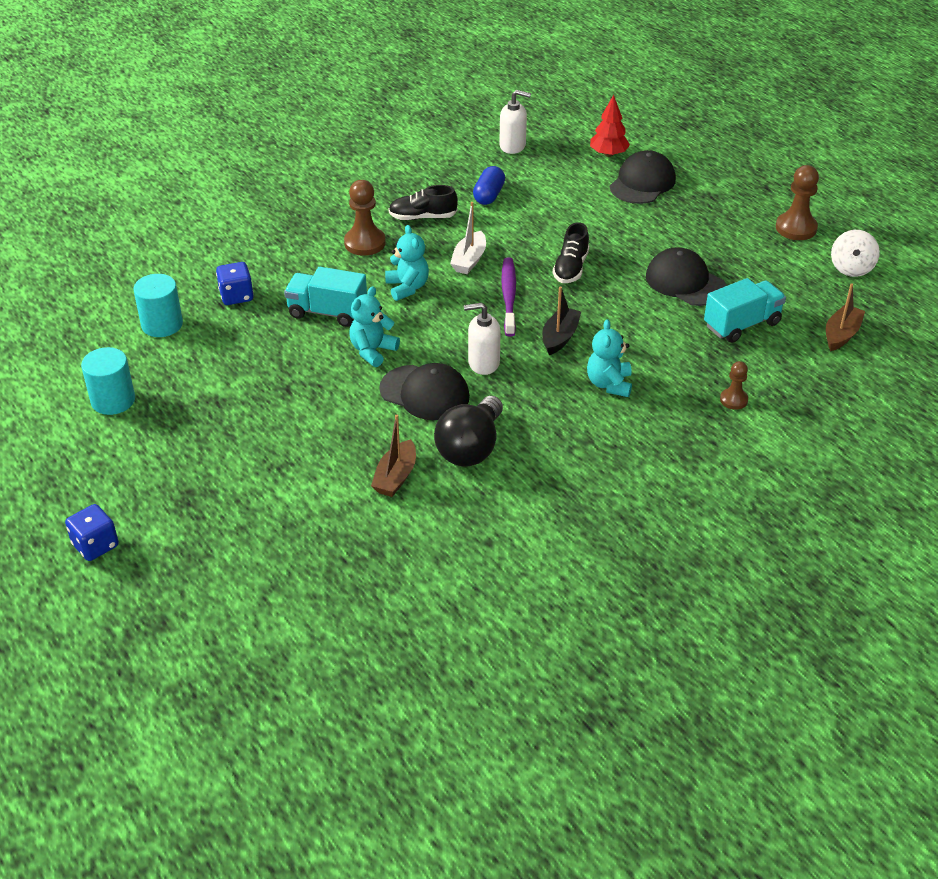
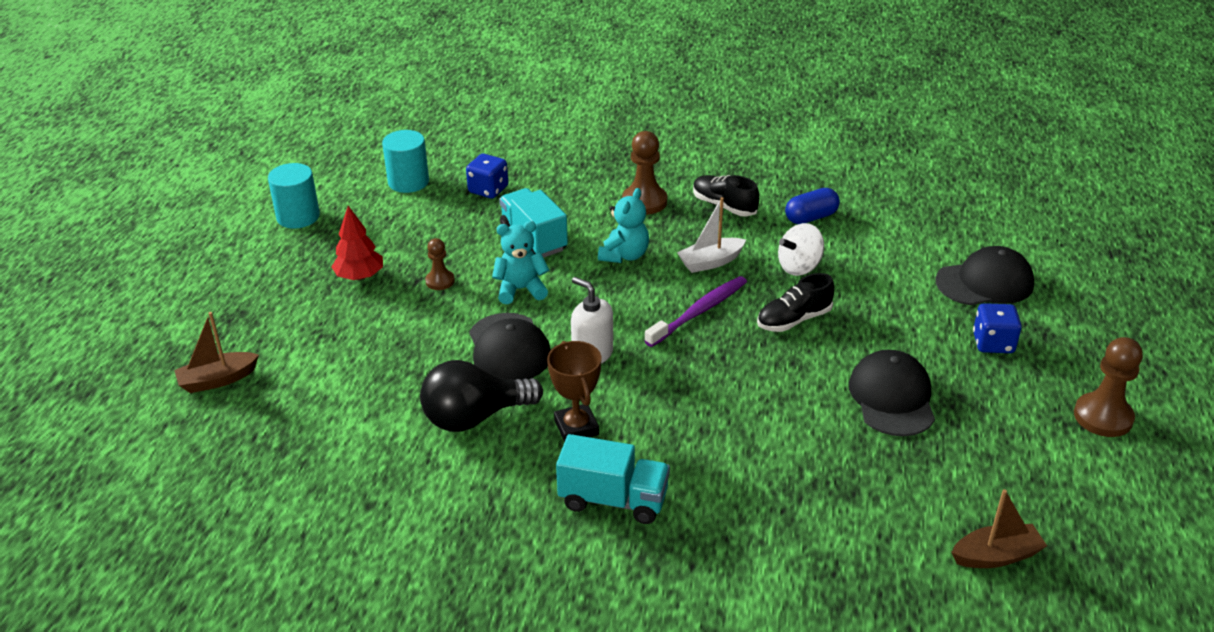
camera: 45 degrees right, 5 degrees down
(95, 545) = (136, 310): blue dice -> blue dice (993, 343)
(395, 477) = (385, 400): brown boat -> brown boat (217, 380)
(513, 146) = (897, 187): white soap dispenser -> none
(541, 412) = (576, 427): none -> brown trophy
(560, 337) = (691, 374): black boat -> none
(608, 154) = (987, 239): red tree -> red tree (359, 276)
(609, 384) = (674, 443): turquoise teddy bear -> none
(733, 400) = (773, 540): brown pawn -> brown pawn (440, 281)
(742, 324) = (893, 474): turquoise truck -> turquoise truck (613, 500)
(851, 268) = (1113, 496): white spinning top -> white spinning top (799, 267)

